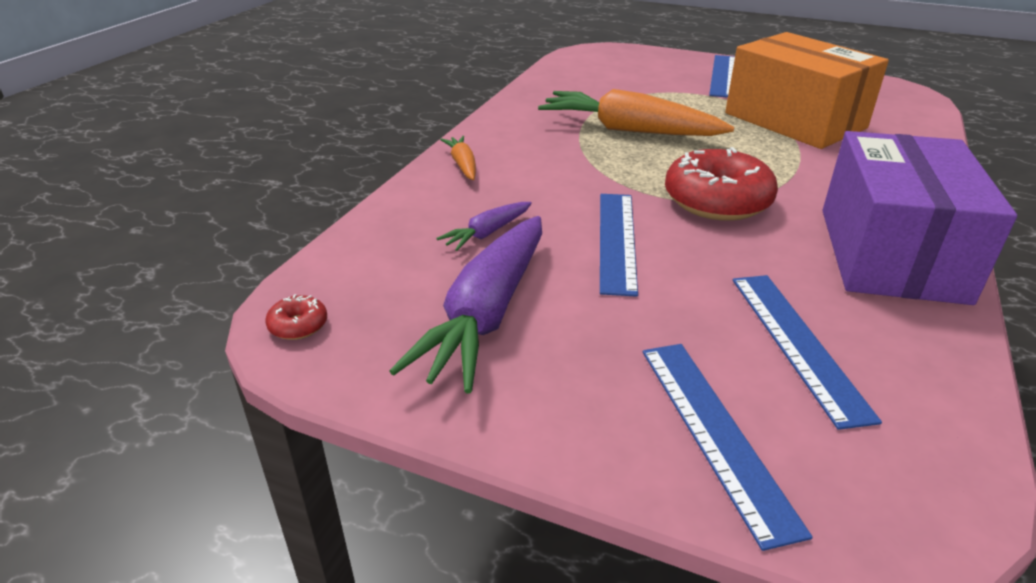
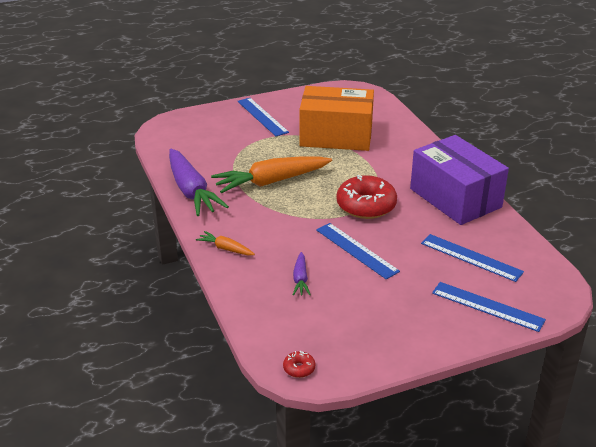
camera: 45 degrees left, 0 degrees up
(487, 314) = (360, 314): purple carrot -> purple carrot (191, 191)

